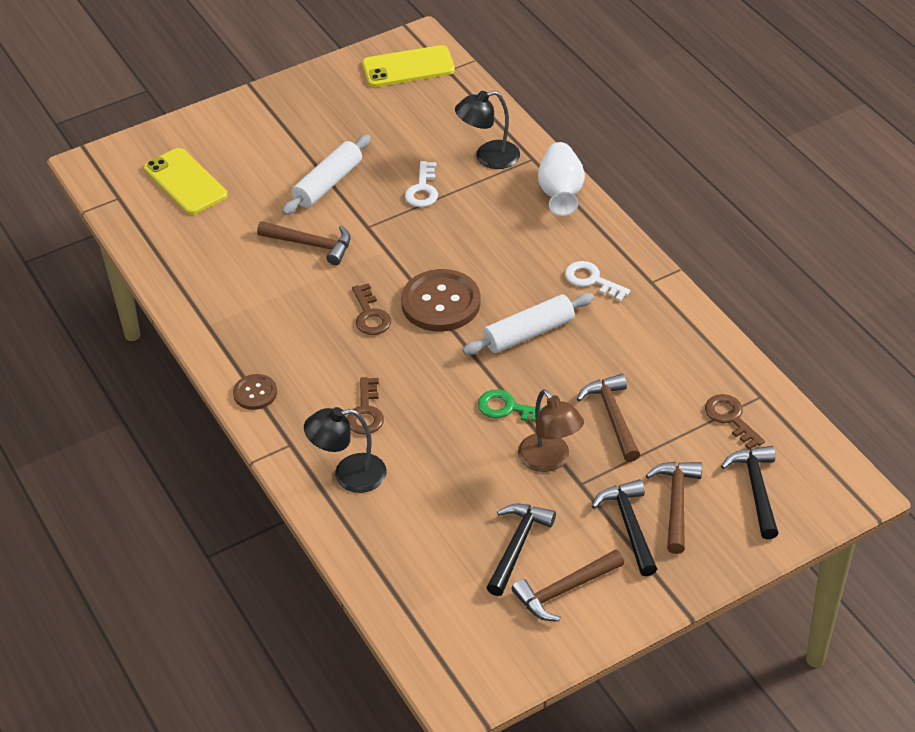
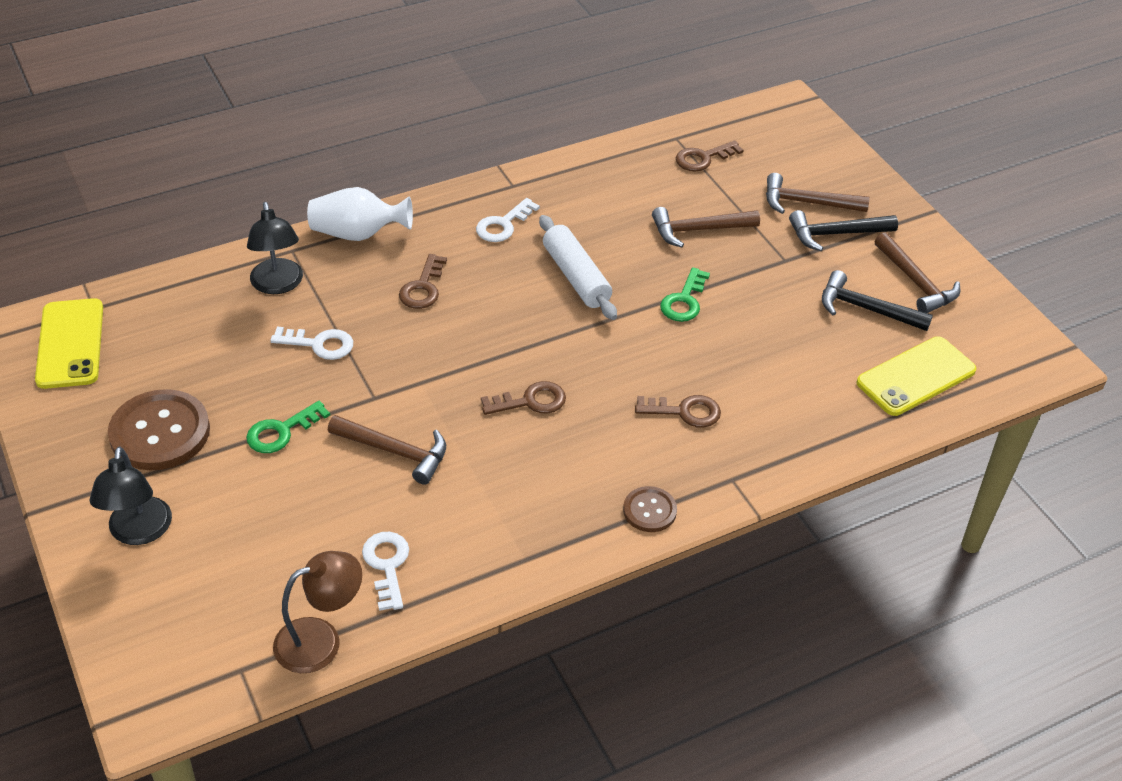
camera: 90 degrees left, 0 degrees up
(185, 182) = (230, 586): yellow phone -> yellow phone (916, 377)
(202, 253) = (387, 565): none -> white key
(311, 244) = (395, 452): brown hammer -> brown hammer turned 90 degrees clockwise
(328, 183) = (281, 431): white rolling pin -> green key
(349, 475) = (777, 430): black lamp -> black lamp (139, 532)
(441, 303) = (519, 341): brown button -> brown button (160, 432)
(498, 239) = (423, 288): none -> brown key
(549, 460) = (755, 277): brown lamp -> brown lamp (321, 640)
(756, 489) = (789, 155): black hammer -> none

